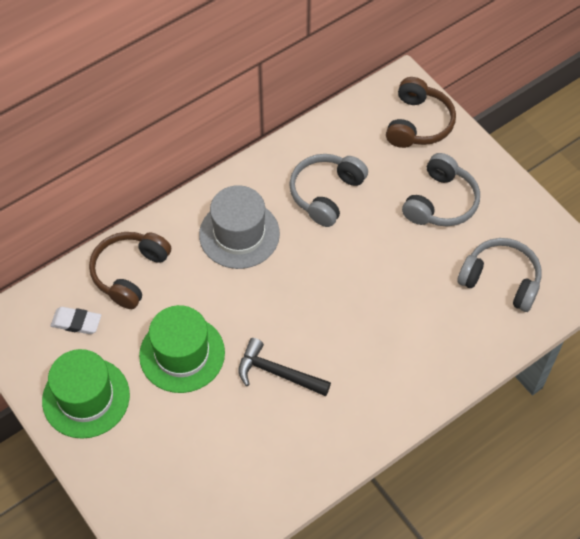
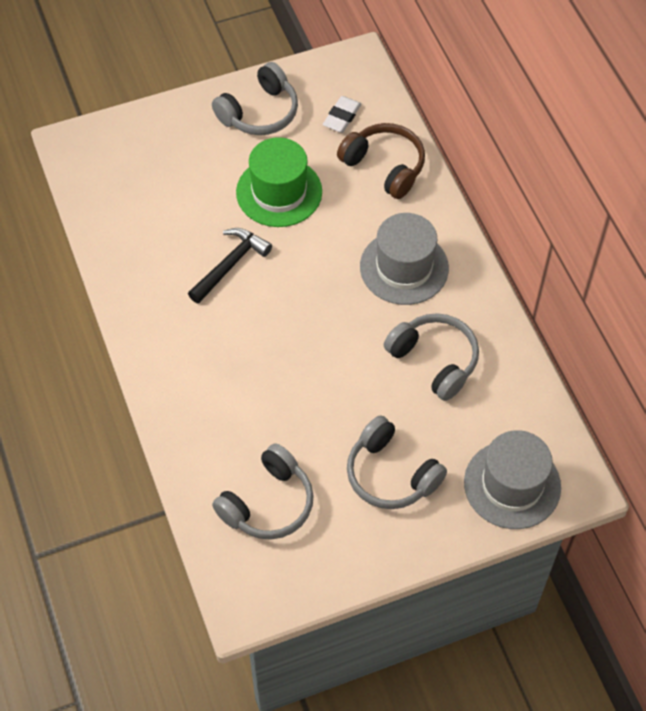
camera: 105 degrees right, 0 degrees up
(86, 398) = (259, 112): green hat -> grey headphones
(418, 123) = (512, 485): brown headphones -> grey hat

